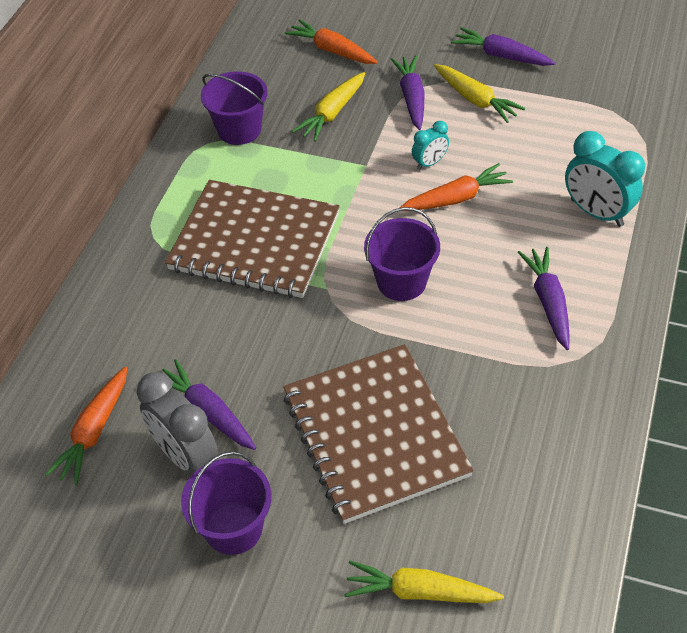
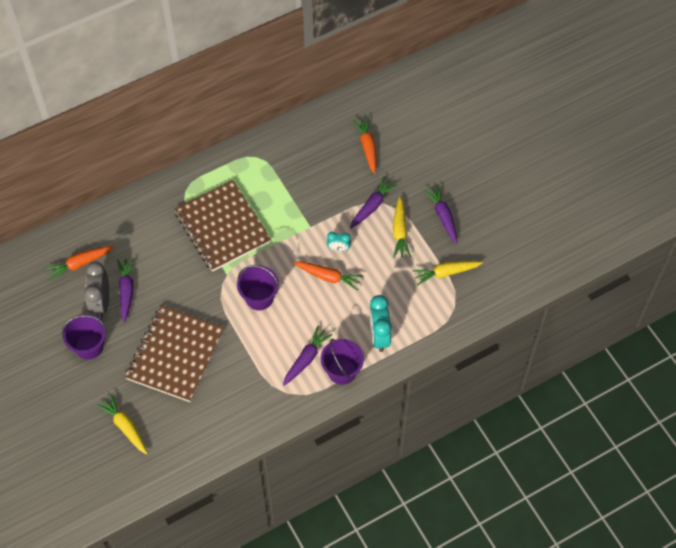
camera: 40 degrees right, 10 degrees up
(239, 130) = (277, 161): purple bucket -> purple bucket (342, 371)
(332, 113) = (327, 185): yellow carrot -> yellow carrot (446, 273)

